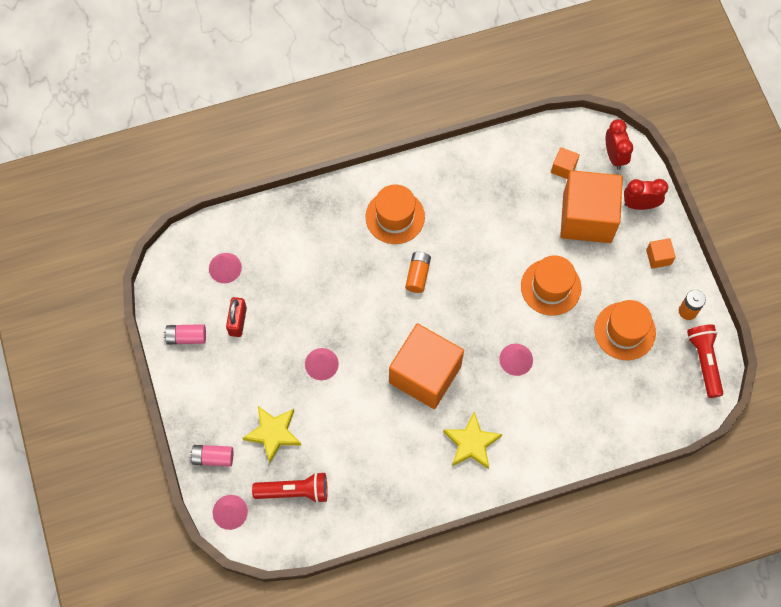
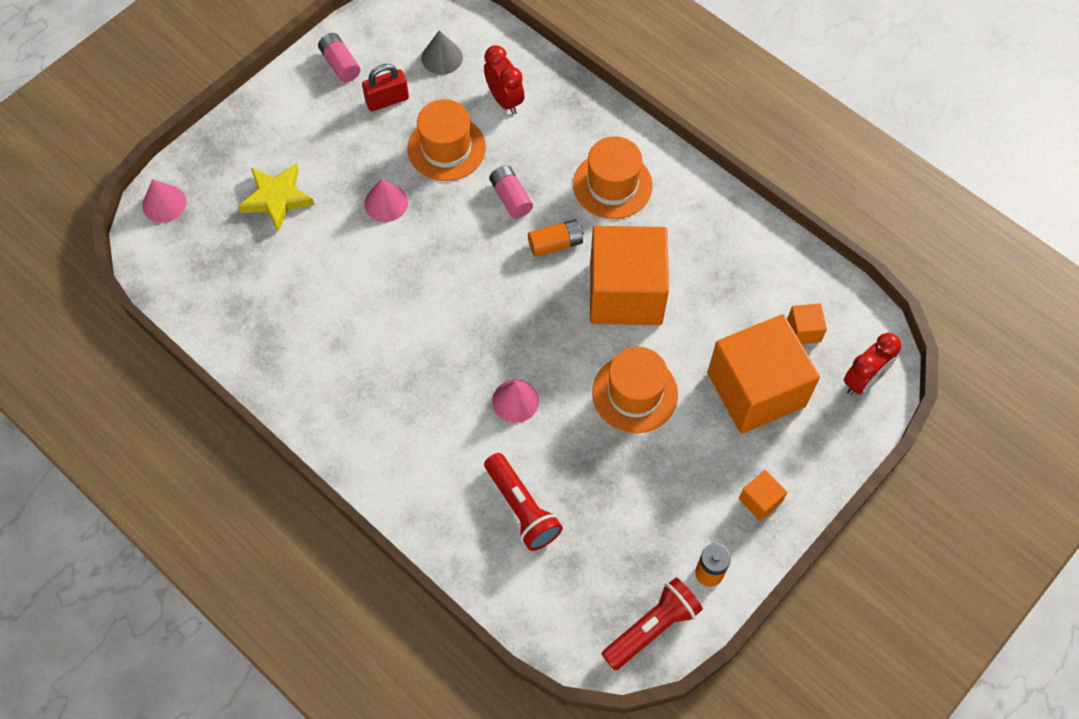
camera: 60 degrees right, 5 degrees down
(213, 457) = (217, 157): pink battery -> pink battery (511, 198)
(225, 268) = (442, 57): pink cone -> grey cone
(294, 491) = (220, 252): red flashlight -> red flashlight (521, 508)
(425, 374) = (436, 312): orange cube -> orange cube (626, 293)
(471, 443) = (379, 404): yellow star -> none
(625, 331) = (632, 508): orange hat -> orange hat (446, 148)
(640, 204) = (817, 443): red clock -> red clock (504, 100)

